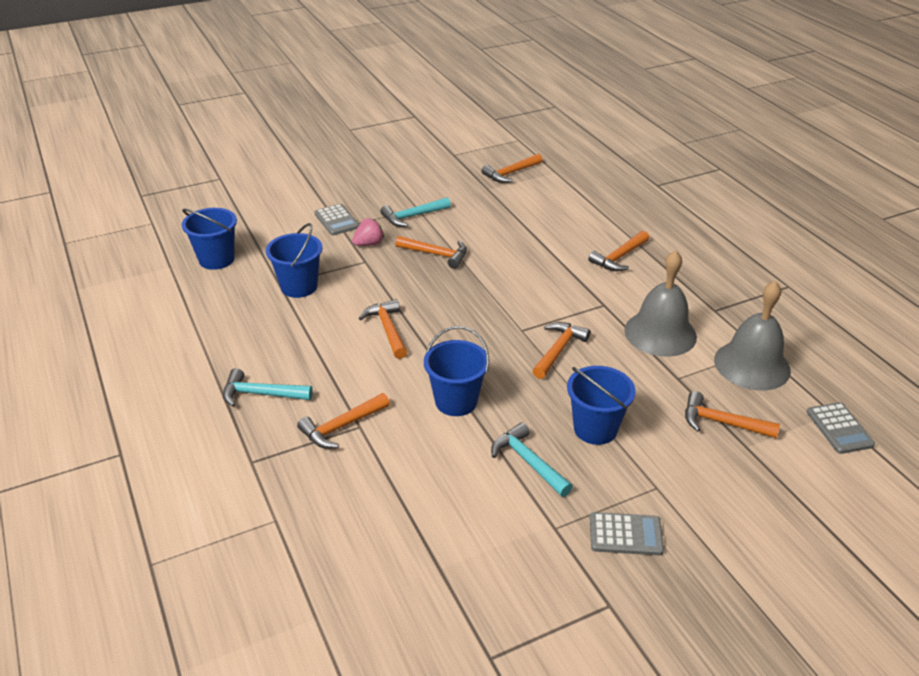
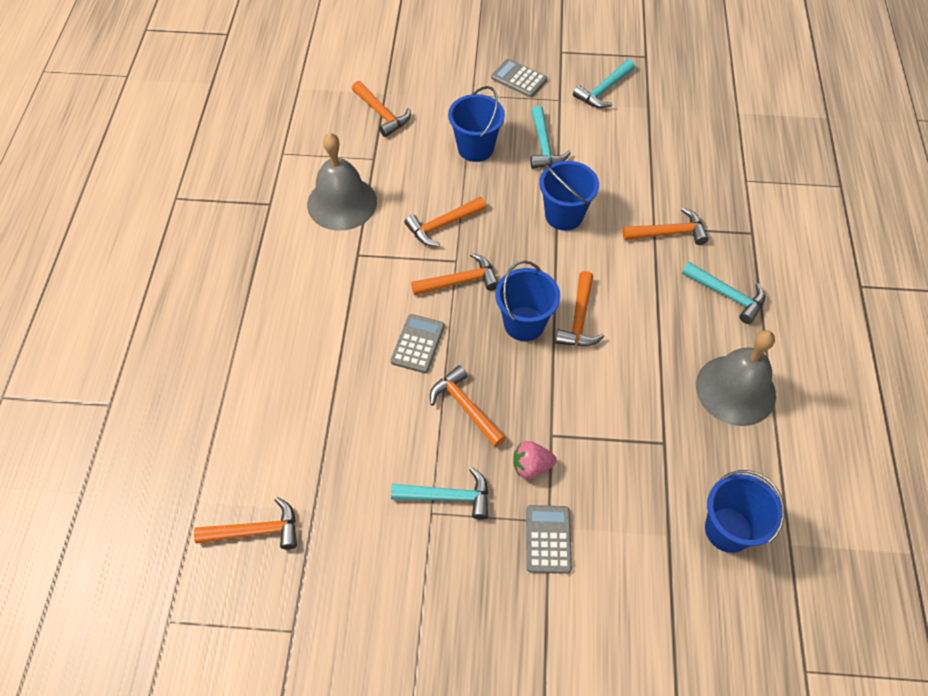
camera: 150 degrees left, 20 degrees up
(299, 287) = (644, 427): blue bucket -> blue bucket (524, 323)
(511, 567) = (603, 90): none -> turquoise hammer
(619, 257) = (282, 306): orange hammer -> orange hammer (460, 281)
(752, 365) = (305, 144): grey bell -> grey bell (735, 390)
(839, 428) = (309, 77): grey calculator -> grey calculator (418, 344)

